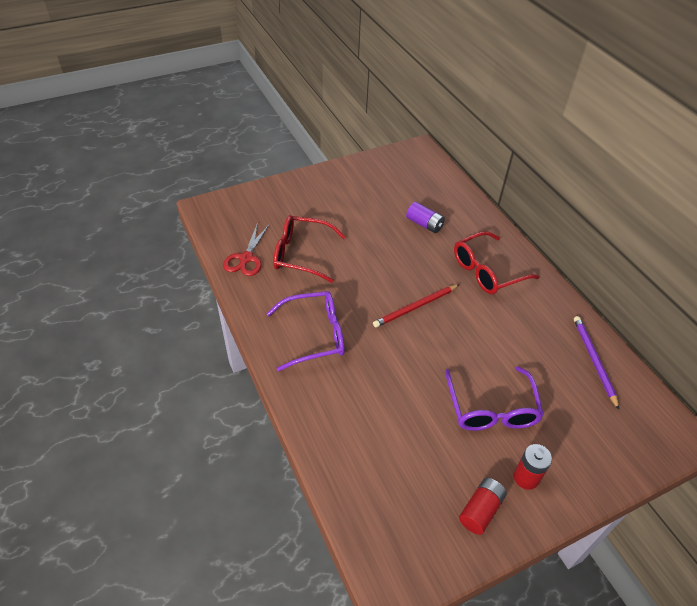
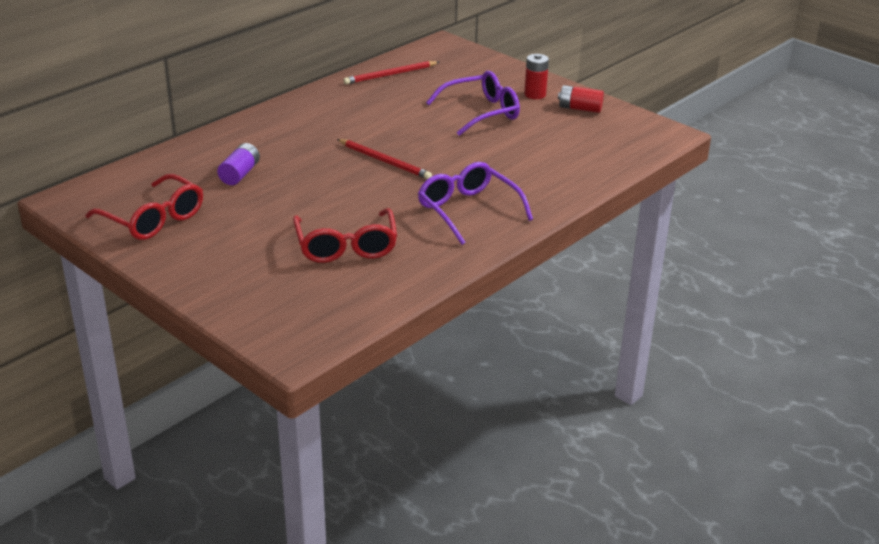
camera: 110 degrees left, 15 degrees down
(246, 258) = (380, 285): red scissors -> none
(487, 271) = (301, 129): red glasses -> red glasses (153, 219)
(594, 360) = (390, 75): purple pencil -> red pencil

